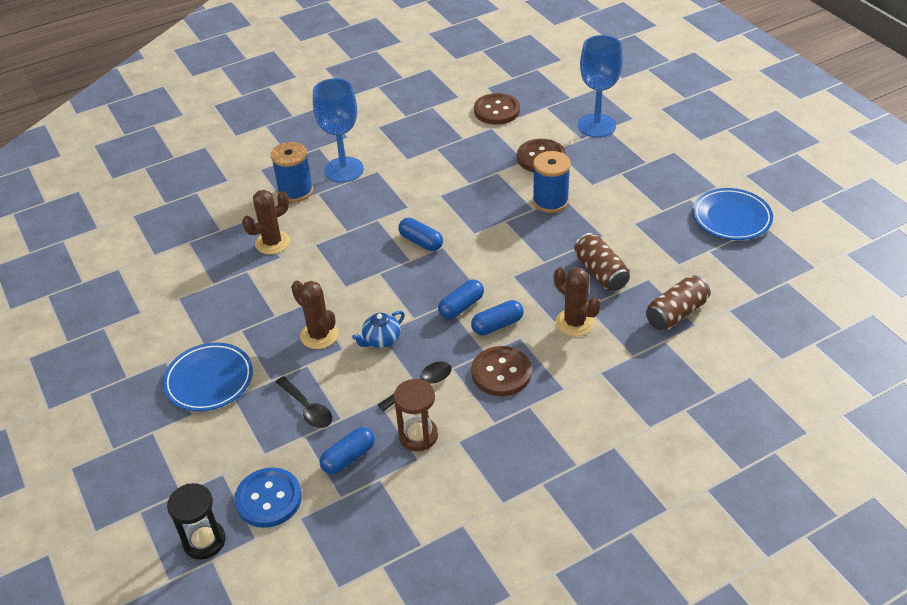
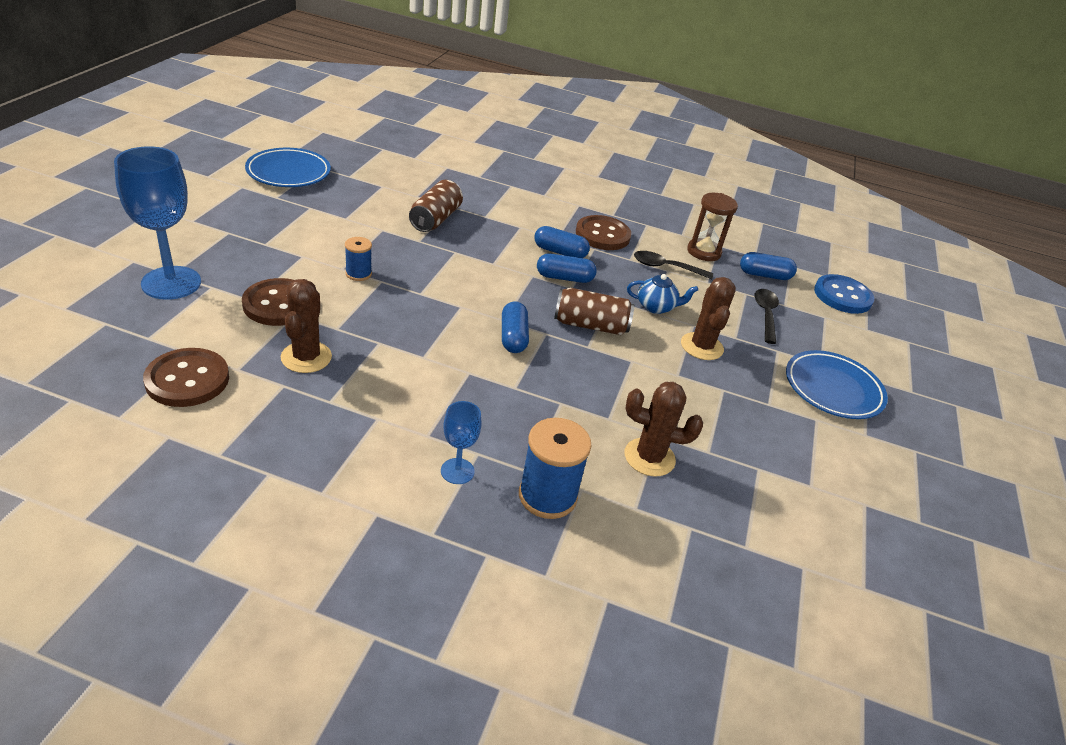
camera: 140 degrees left, 5 degrees down
(204, 541) = (906, 309): black hourglass -> none
(344, 170) = (457, 471): blue goblet -> blue goblet, size x0.51
(550, 201) = (358, 274): blue spool -> blue spool, size x0.57
(574, 322) = (509, 217): brown cactus -> brown cactus (306, 357)
(676, 313) = (444, 176): brown can -> brown can (590, 325)

